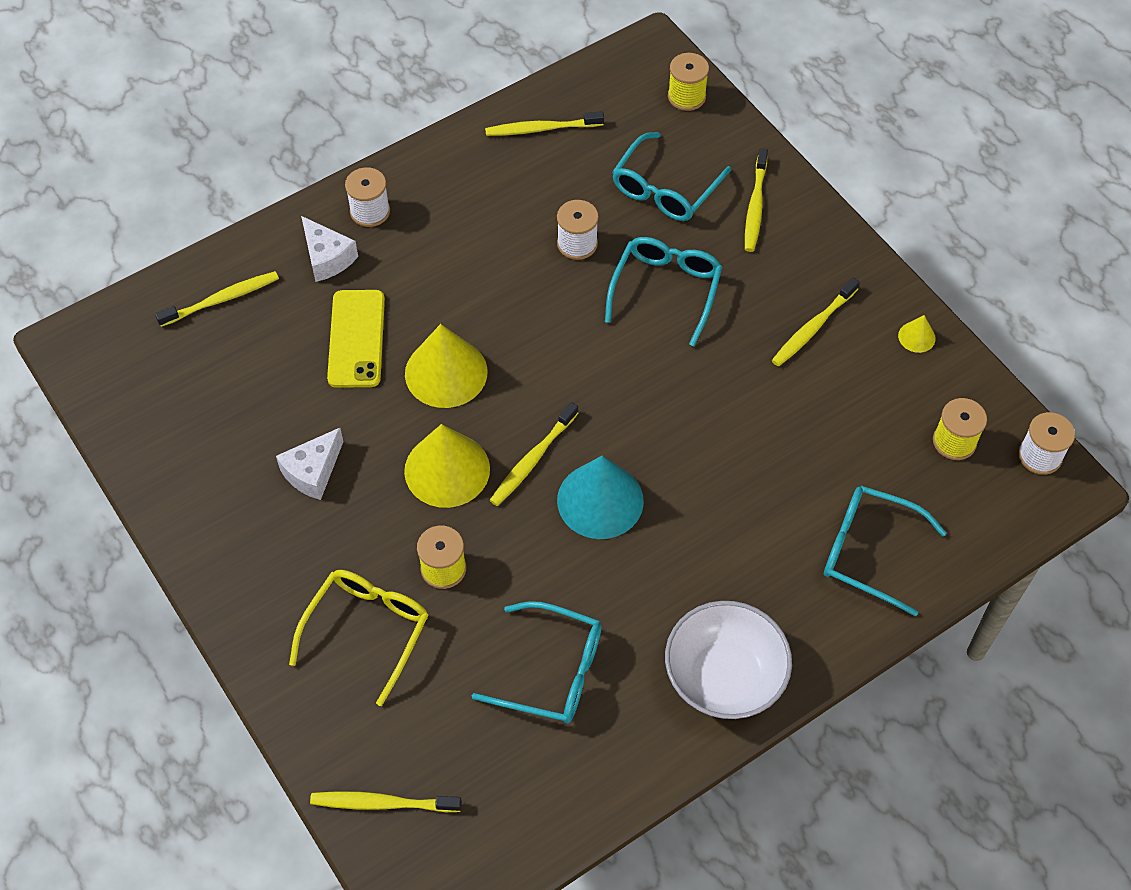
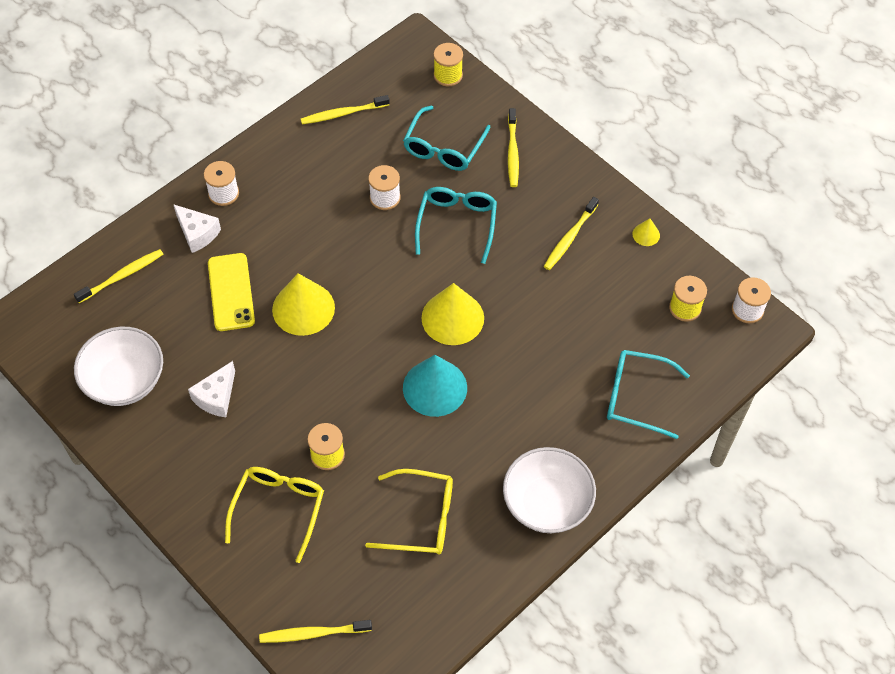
camera: 10 degrees left, 0 degrees up
(200, 434) = (125, 381): none -> white bowl
(447, 469) = (317, 381): yellow cone -> yellow cone (452, 318)
(532, 460) = (379, 365): yellow toothbrush -> none
(551, 671) = (420, 518): turquoise glasses -> yellow glasses

